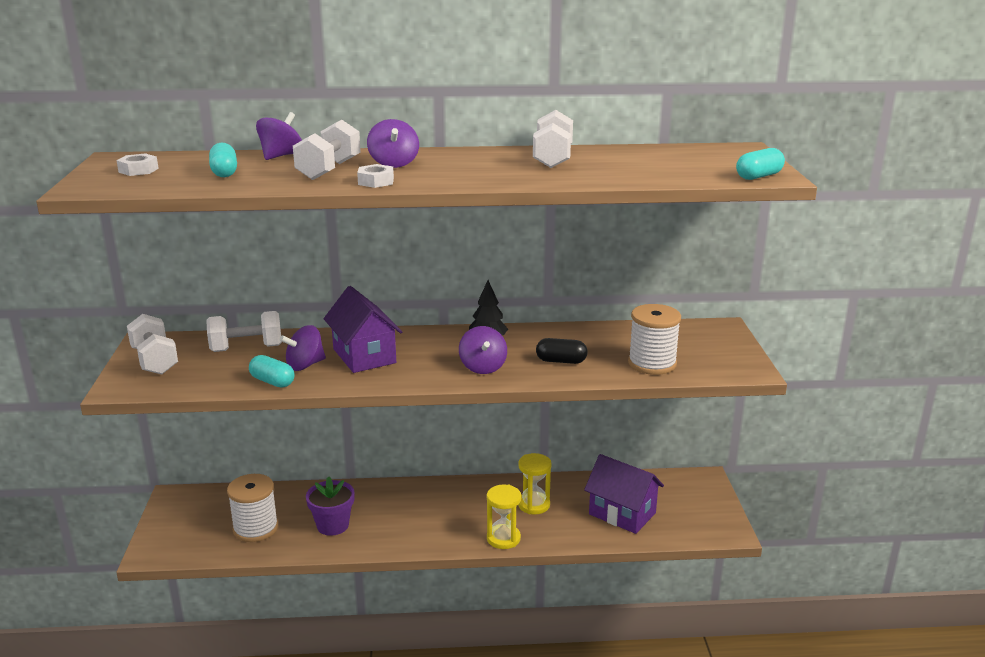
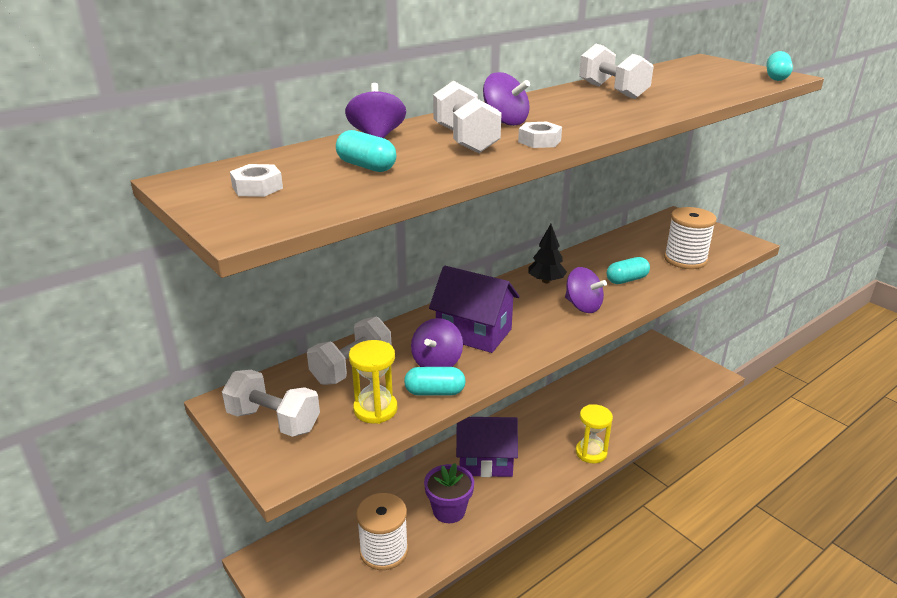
camera: 35 degrees left, 5 degrees up
(534, 505) = (576, 414): yellow hourglass -> yellow hourglass (375, 409)
(561, 361) = (626, 280): black capsule -> turquoise capsule
(622, 514) = (640, 393): purple house -> purple house (485, 462)

